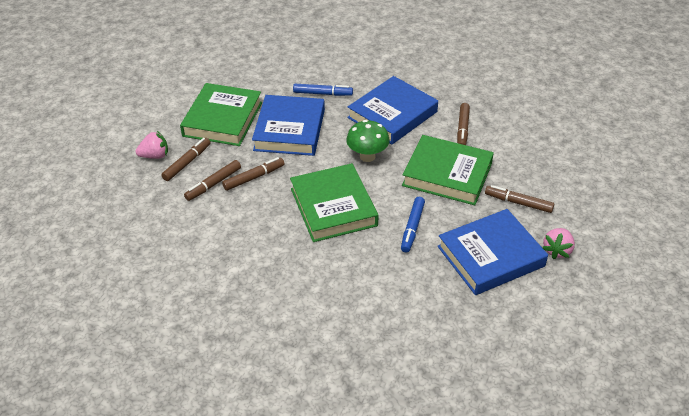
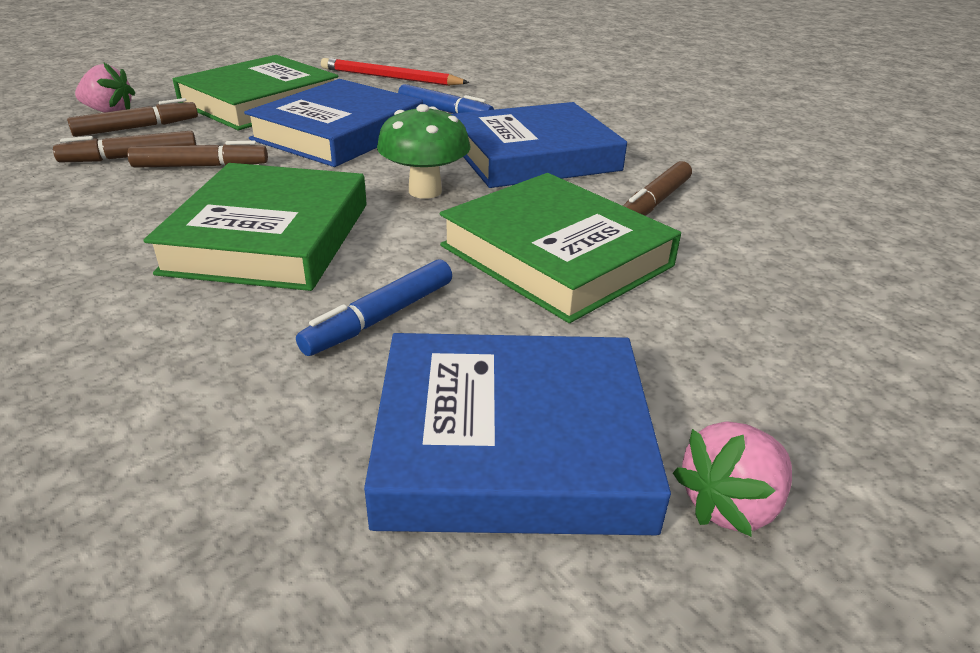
camera: 25 degrees right, 10 degrees down
(266, 72) = (390, 77): none -> red pencil
(518, 203) = (687, 353): brown marker -> none

